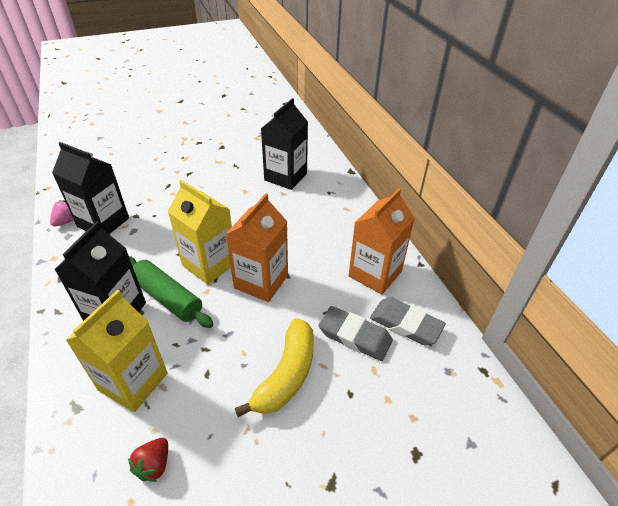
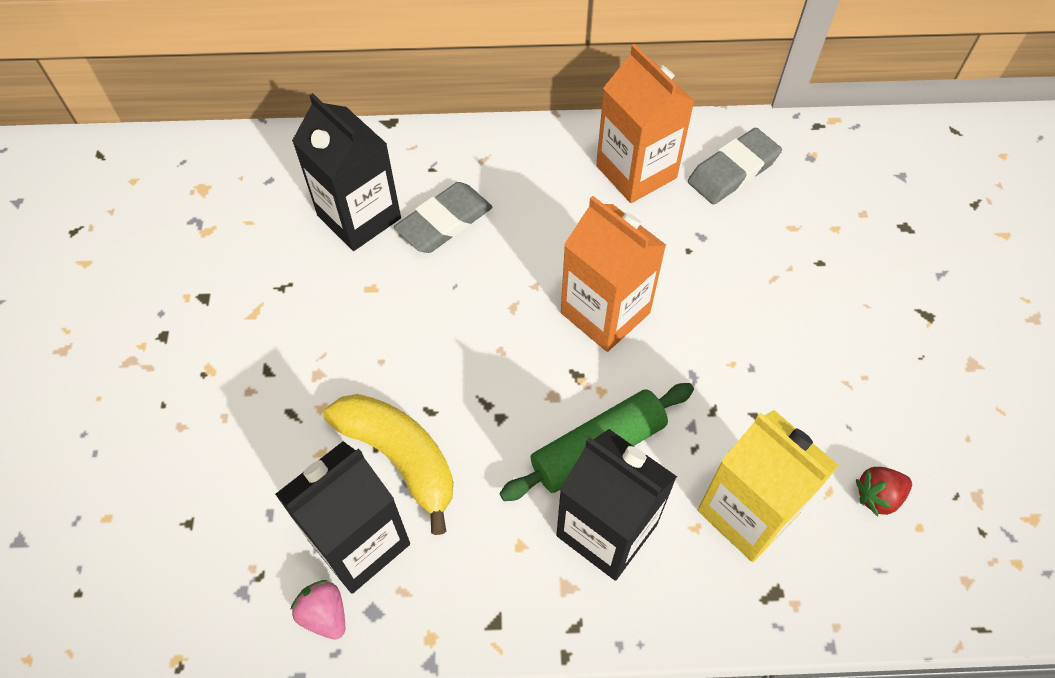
camera: 70 degrees left, 15 degrees up
(154, 465) = (878, 496): red strawberry -> red strawberry turned 120 degrees clockwise
(209, 264) = (542, 377): yellow carton -> none
(286, 375) = (779, 322): yellow banana -> yellow banana (400, 457)
(355, 336) = (737, 230): grey eraser -> grey eraser (444, 222)

